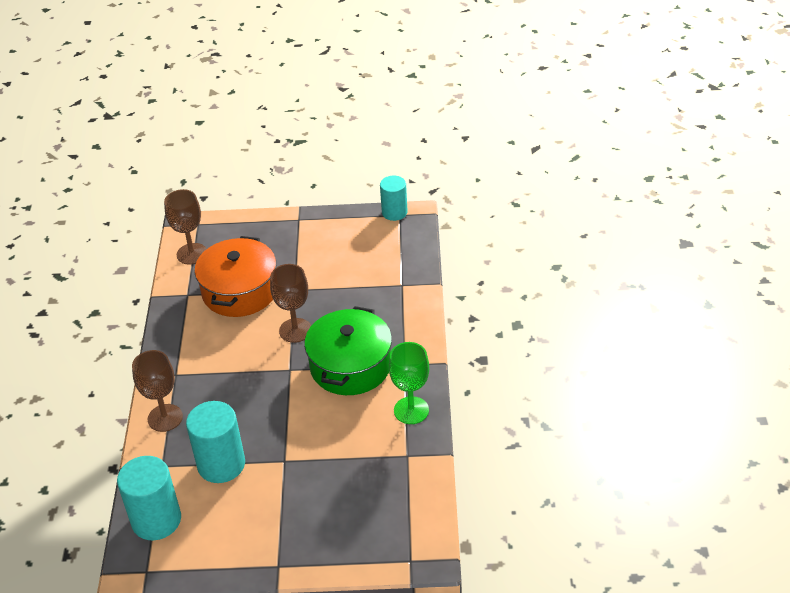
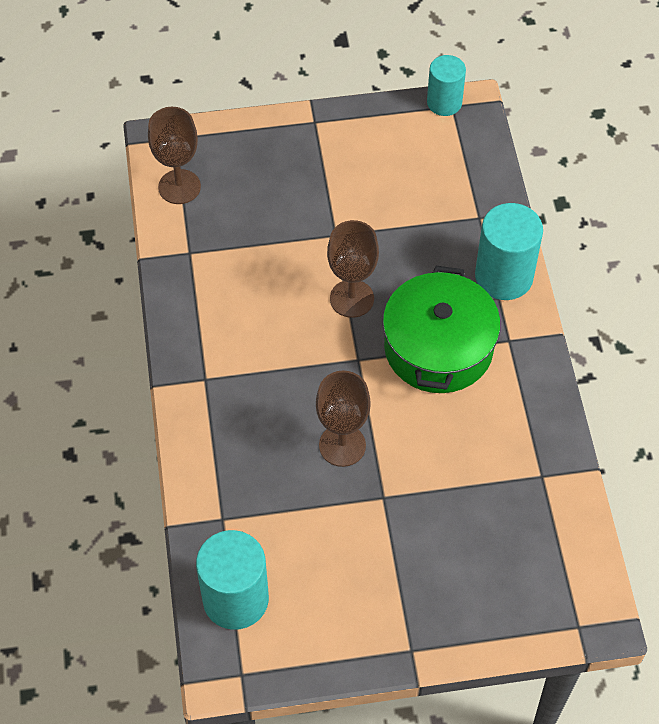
camera: 10 degrees left, 15 degrees up
(165, 418) = (208, 446): brown goblet -> brown goblet (342, 445)
(221, 464) = (301, 509): turquoise cylinder -> turquoise cylinder (504, 276)
(240, 291) = (261, 242): orange pot -> none
(411, 410) = (533, 409): green goblet -> none

